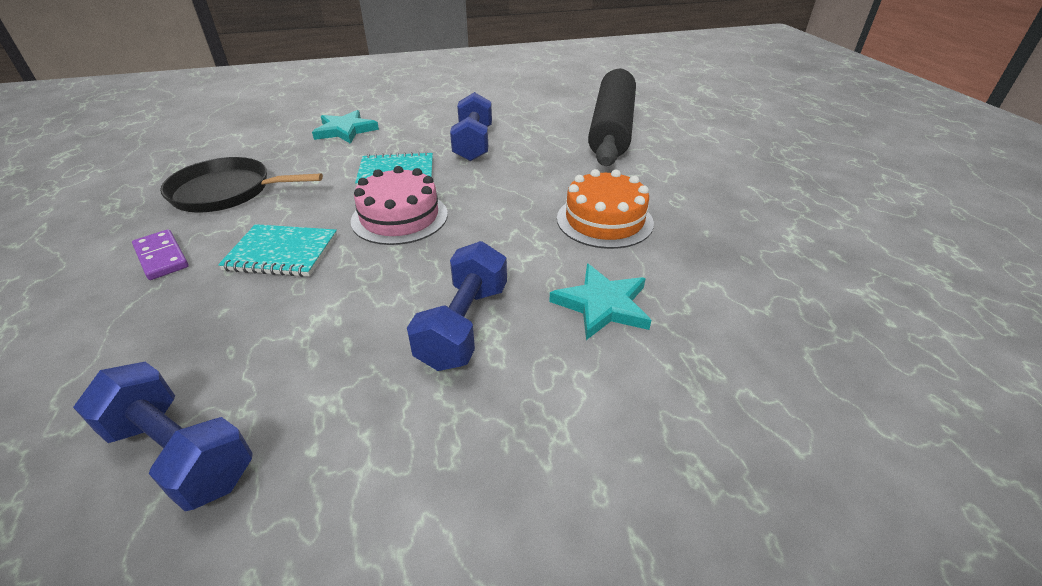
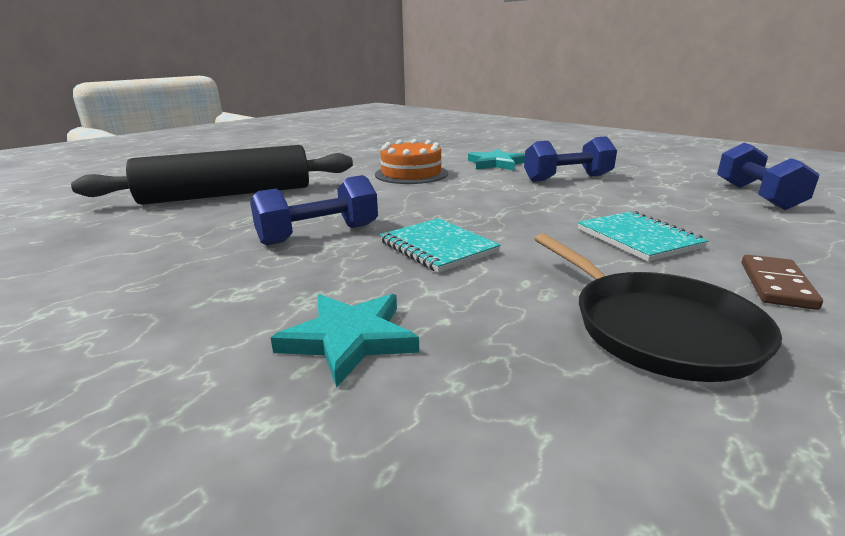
camera: 120 degrees left, 15 degrees down
(162, 257) = (776, 285): purple domino -> brown domino
(399, 217) = (510, 219): pink cake -> none

